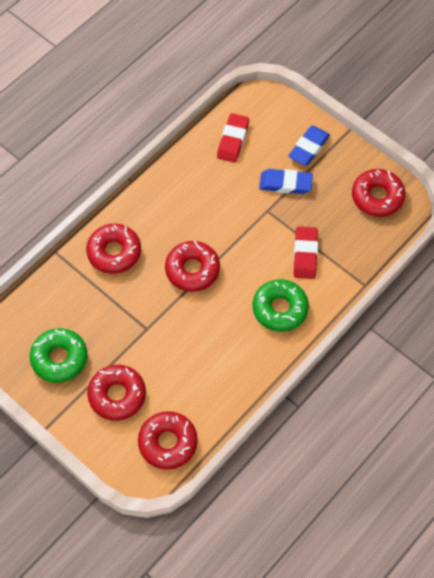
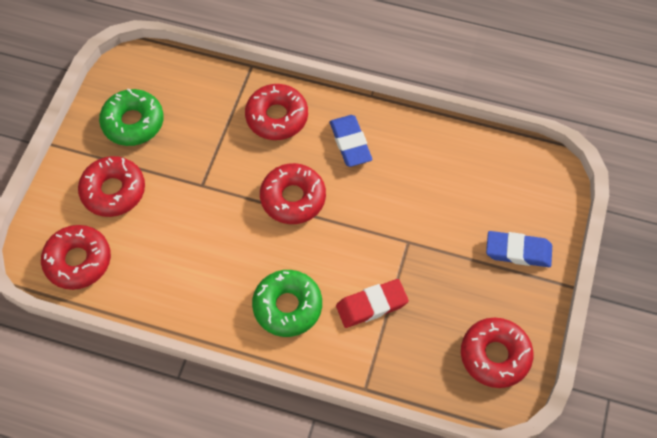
camera: 65 degrees right, 0 degrees up
(233, 140) = (480, 169): red eraser -> none
(285, 184) = (454, 246): blue eraser -> blue eraser (350, 143)

